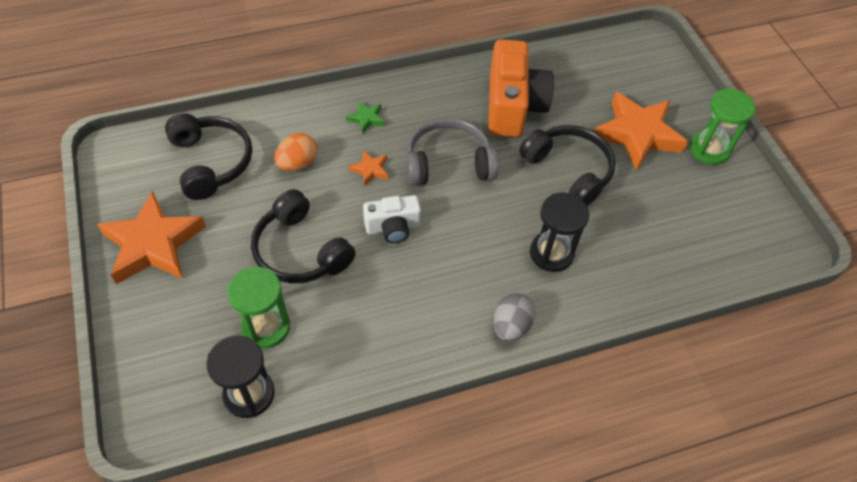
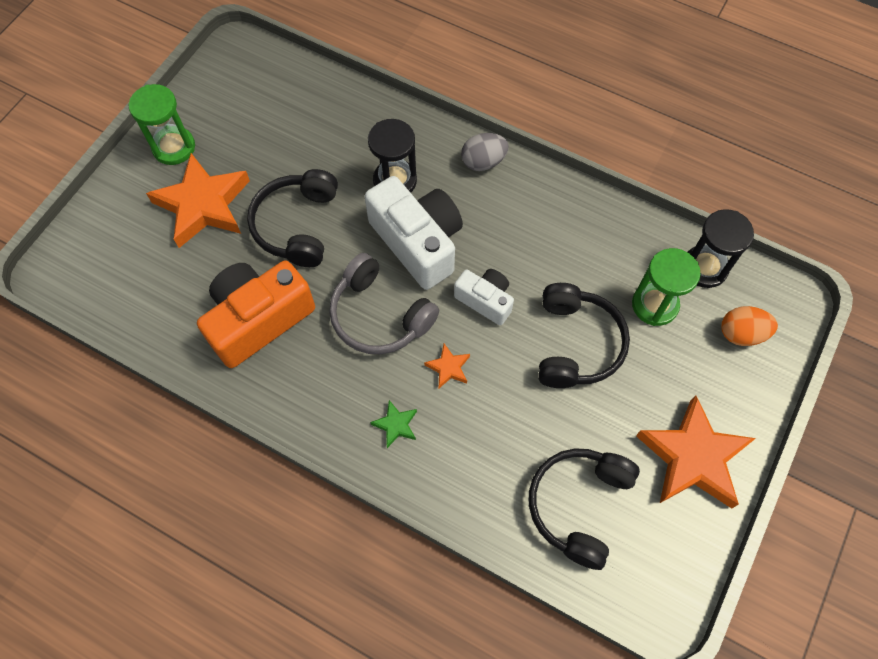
camera: 130 degrees left, 10 degrees up
(297, 163) = (503, 431): orange egg -> orange egg (741, 334)
(482, 226) = (418, 242): none -> white camera

